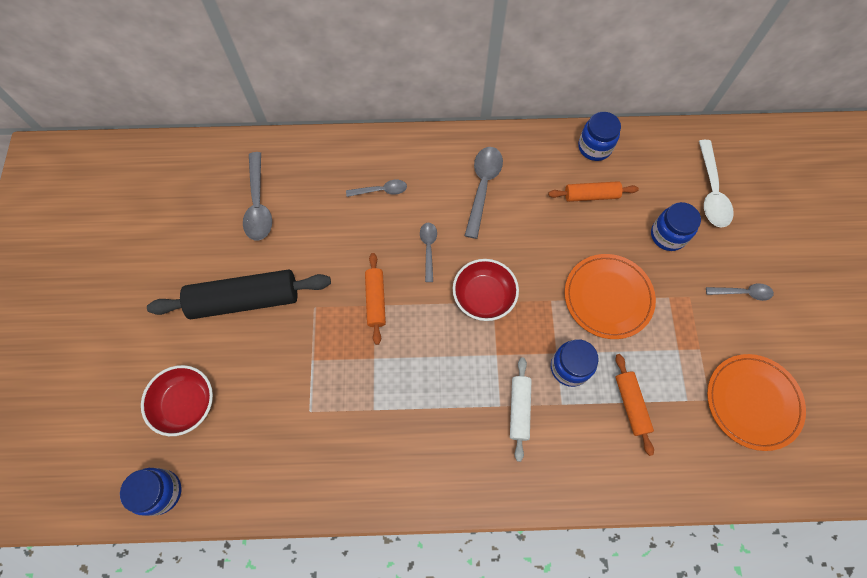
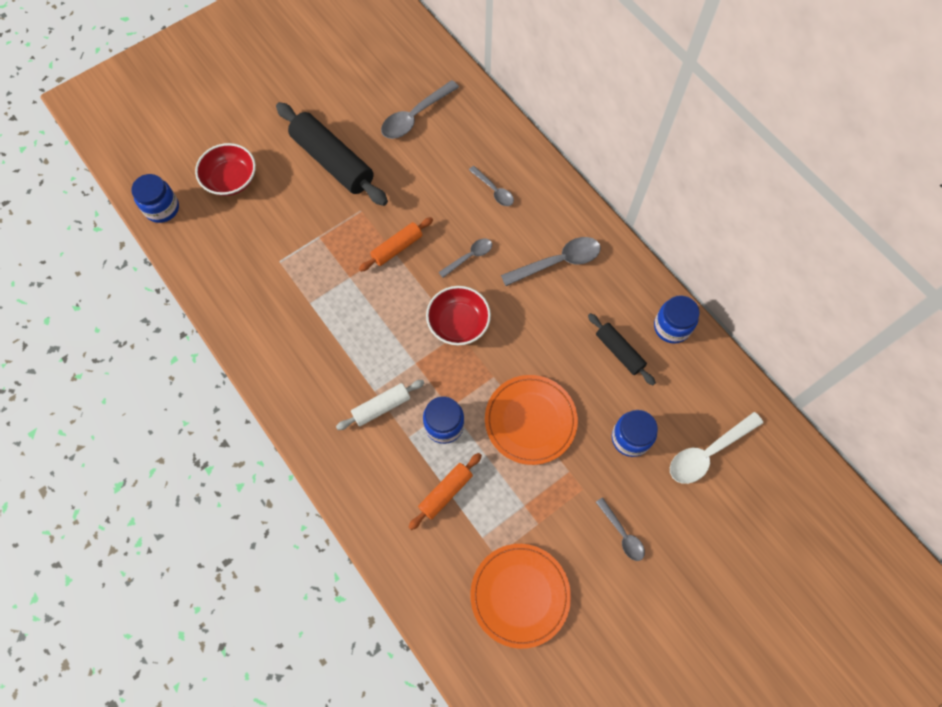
camera: 55 degrees right, 0 degrees up
(591, 195) = (619, 352): orange rolling pin -> black rolling pin

